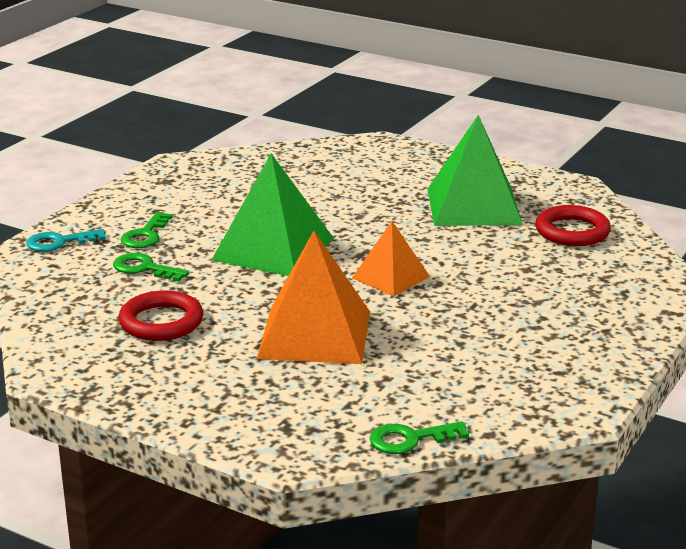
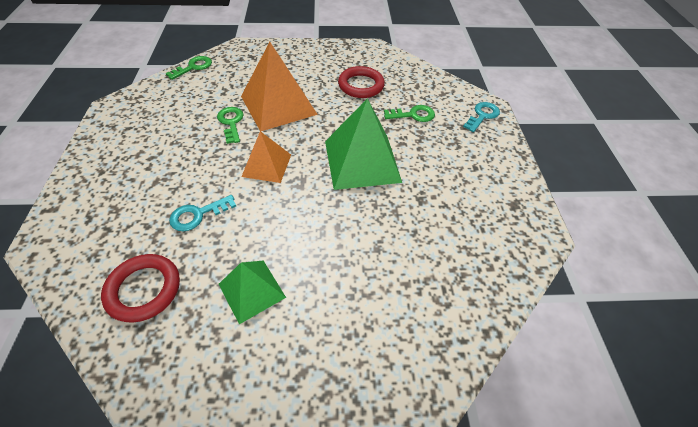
camera: 145 degrees right, 25 degrees up
(145, 235) = (448, 141): green key -> green key (231, 122)
(473, 206) = (252, 290): green pyramid -> green pyramid, size x0.58
(498, 261) = (198, 215): none -> turquoise key

